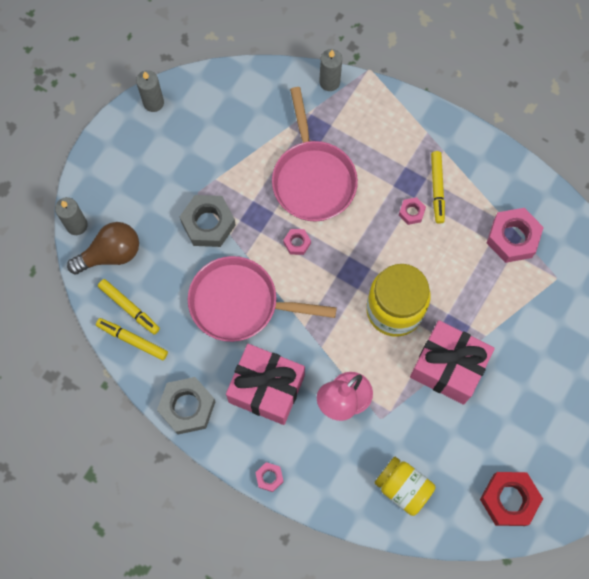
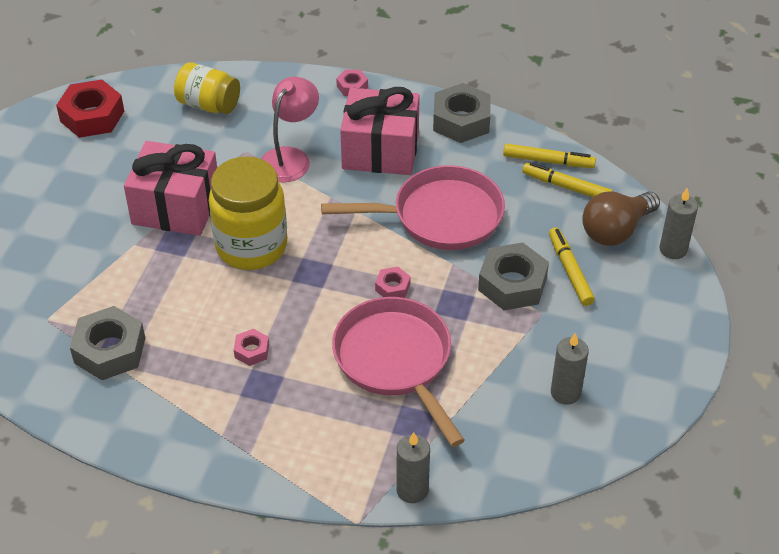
camera: 165 degrees right, 25 degrees down
(153, 103) = (653, 405): grey candle -> grey candle (565, 393)
(437, 189) = (222, 385): yellow marker -> yellow marker (570, 270)
(512, 238) = (110, 350): pink nut -> grey nut

